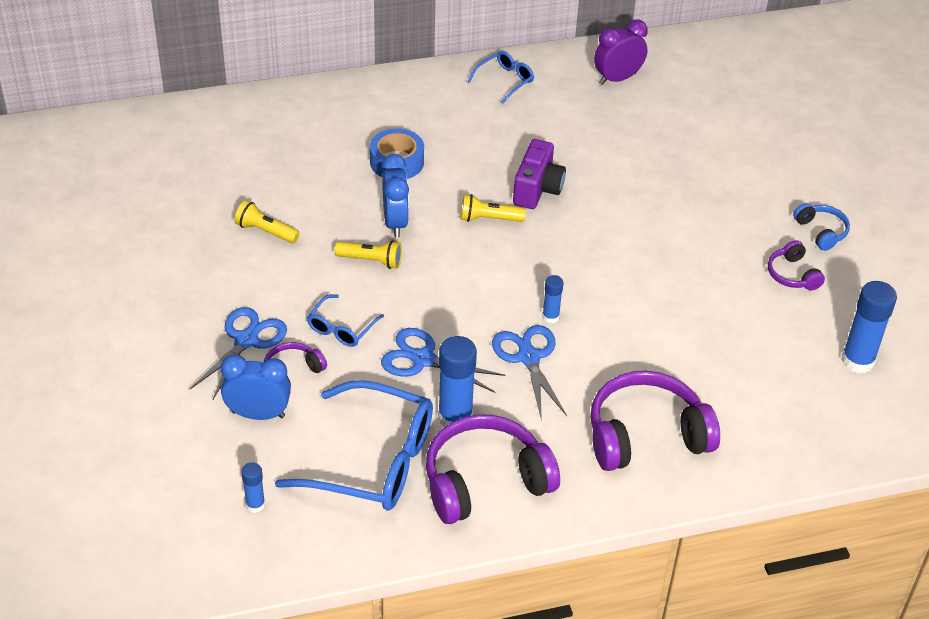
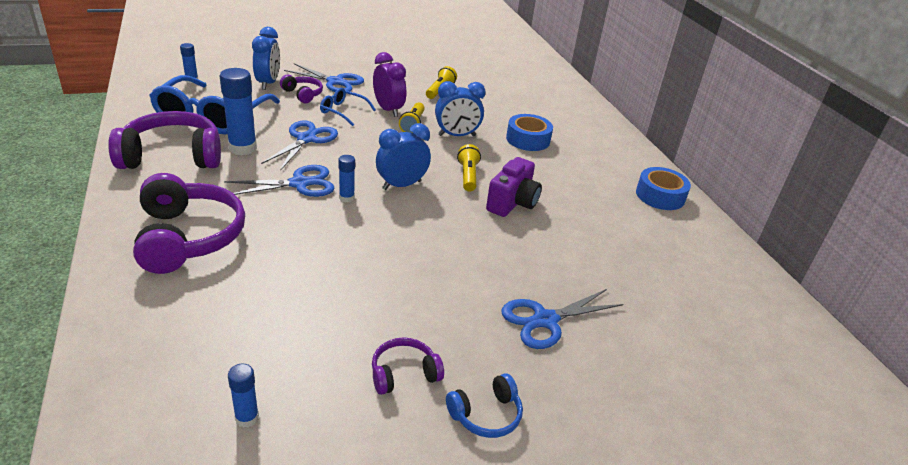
camera: 85 degrees right, 10 degrees down
(485, 481) = (172, 156): purple headphones -> purple headphones turned 75 degrees counterclockwise
(505, 80) = (660, 196): blue glasses -> blue tape
(517, 273) = (401, 185): none -> blue clock
(537, 189) = (512, 203): purple camera -> purple camera turned 75 degrees counterclockwise
(617, 78) = (704, 265): purple clock -> purple clock (388, 110)
(712, 188) = (545, 320): none -> blue scissors
(857, 361) = (247, 418): blue glue stick -> blue glue stick, size x0.53

